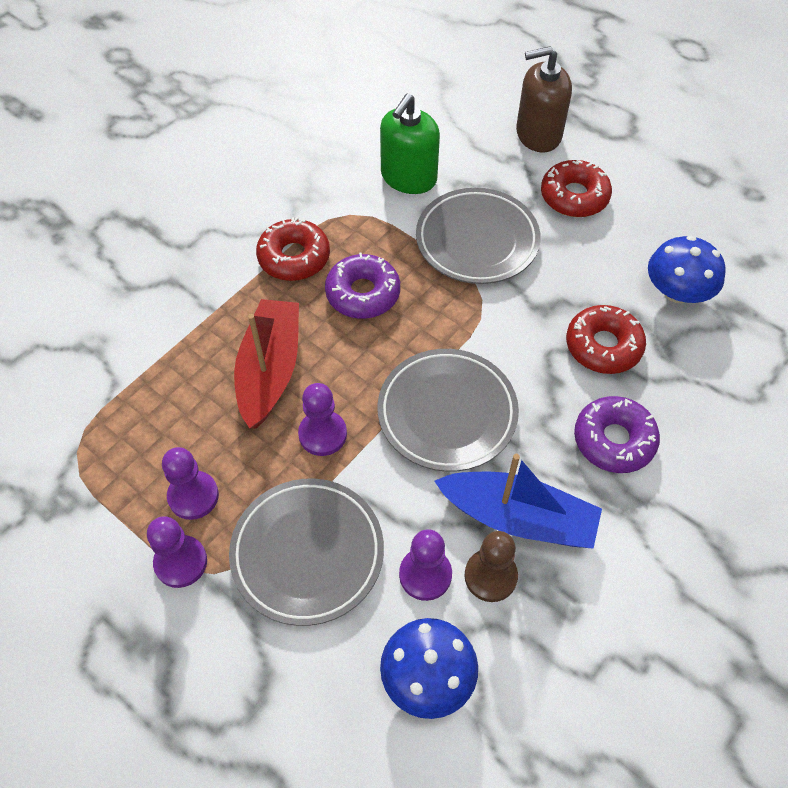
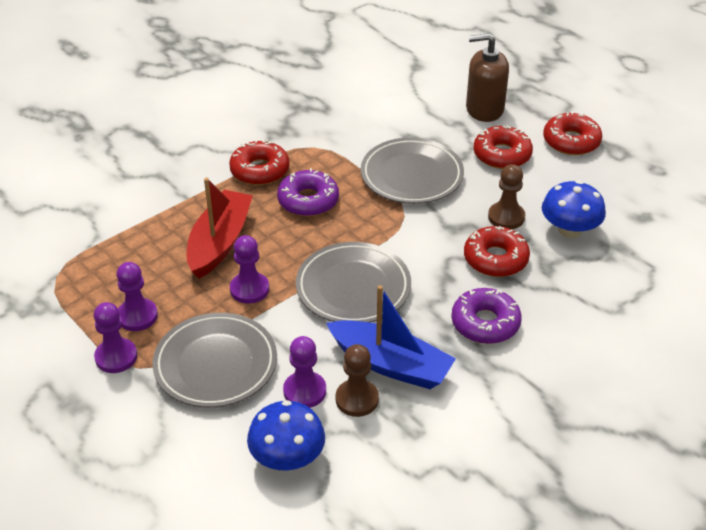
camera: 10 degrees right, 15 degrees down
(408, 177) = (368, 127): green soap dispenser -> none
(600, 284) = (506, 217): none -> brown pawn
(648, 167) = (571, 141): none -> red donut

